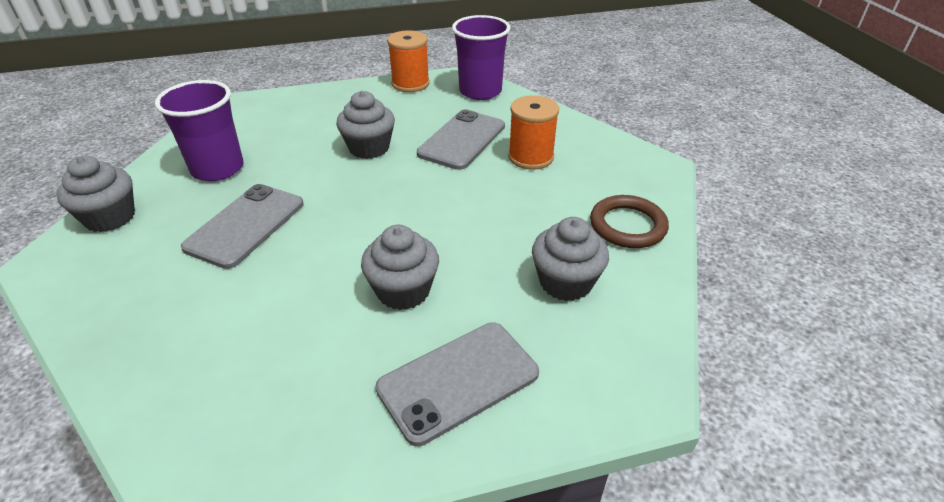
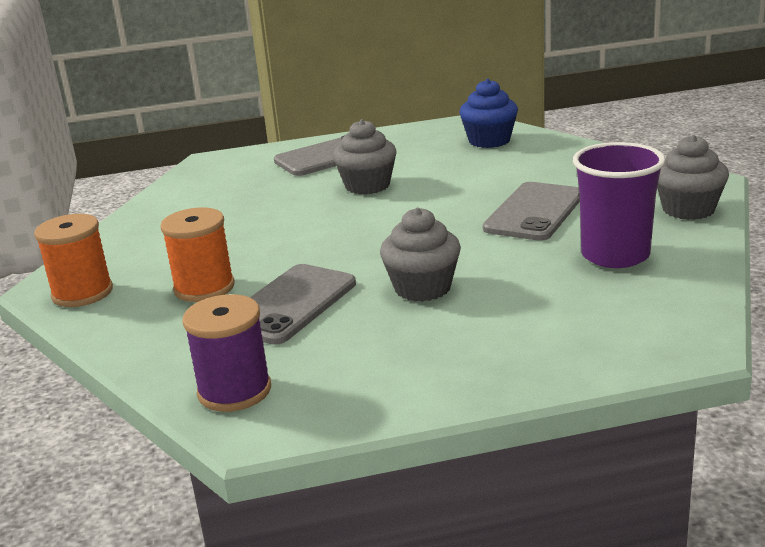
camera: 175 degrees left, 15 degrees down
(210, 404) = (489, 141): none -> blue cupcake
(410, 84) = (367, 404): orange spool -> orange spool (82, 293)
(480, 91) = (234, 391): purple cup -> purple spool
(565, 282) = (230, 197): grey cupcake -> none
(627, 225) = (143, 232): brown ring -> none

